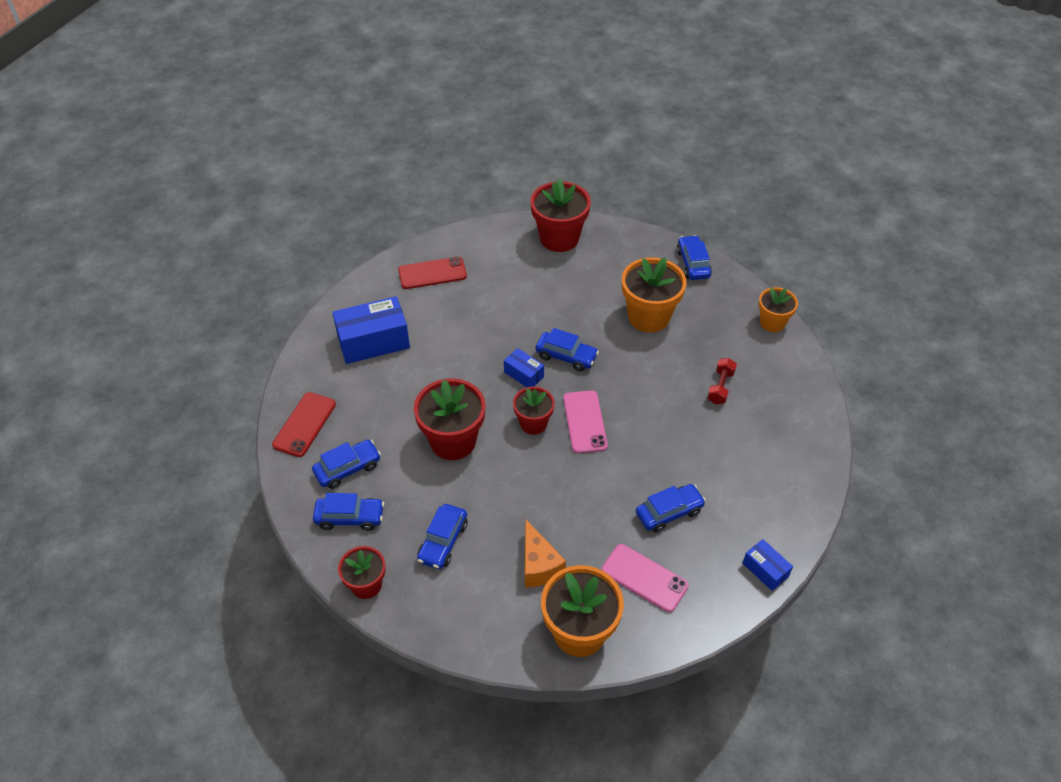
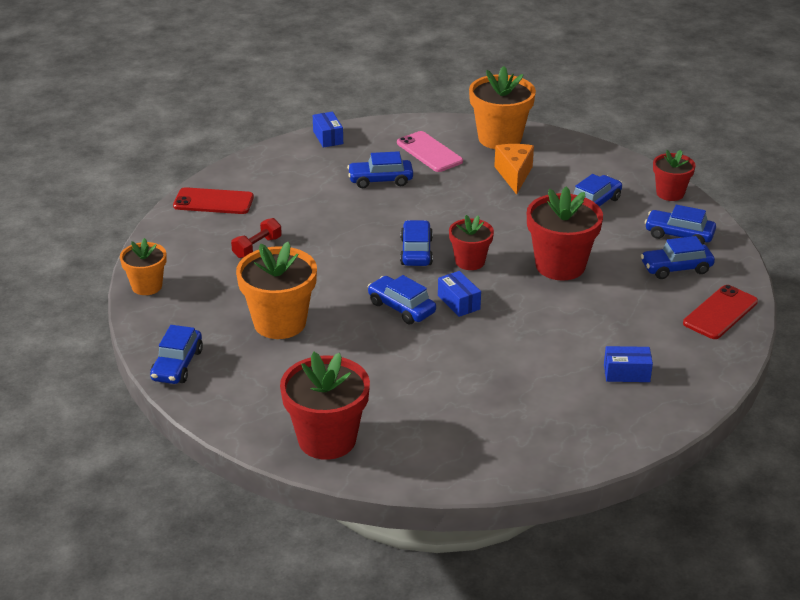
camera: 160 degrees left, 15 degrees down
(373, 342) = (626, 373): blue box -> blue box, size x0.52
(432, 273) = (526, 436): red phone -> red phone (213, 202)
(585, 422) = (416, 252): pink phone -> blue car

